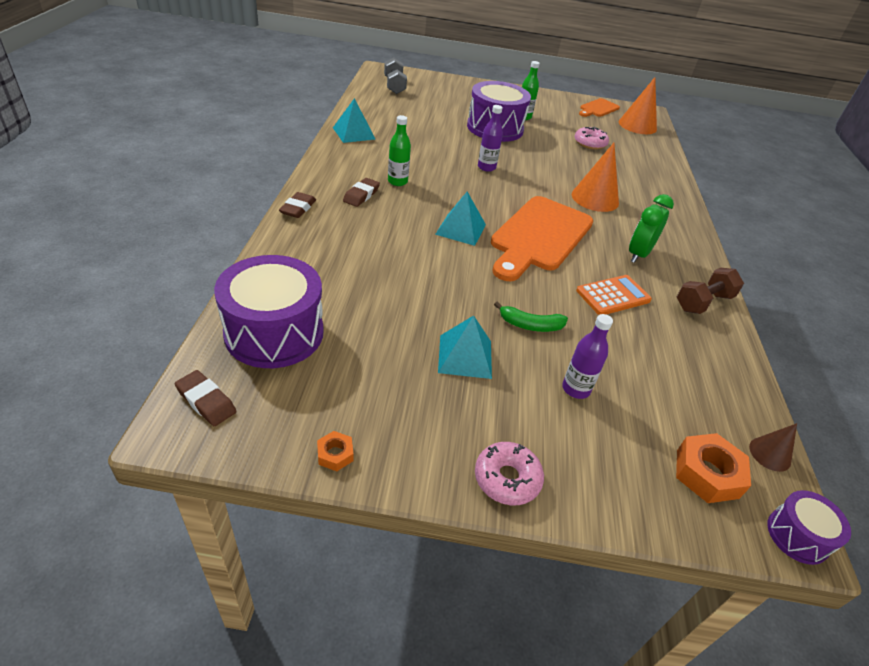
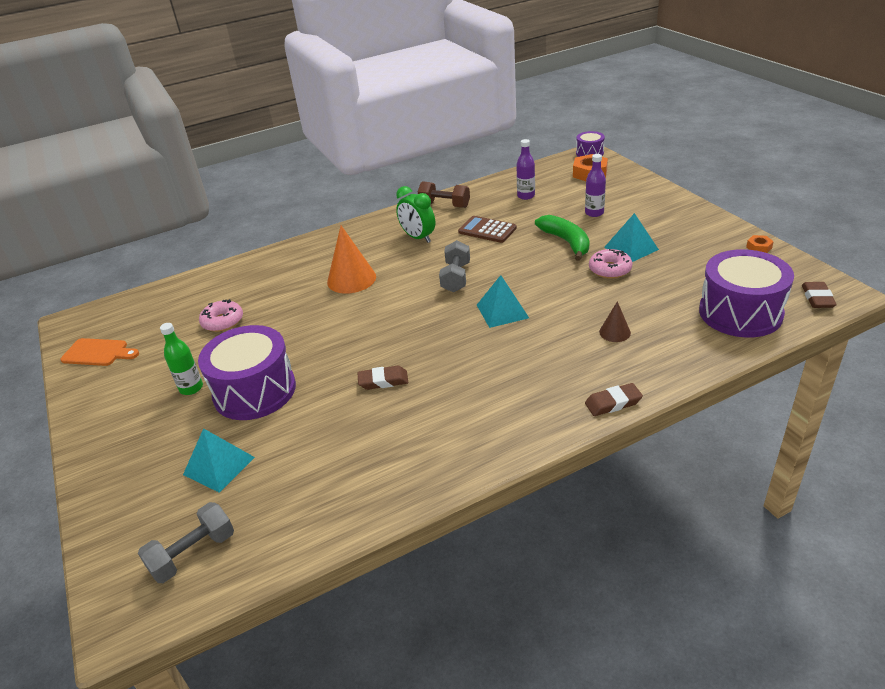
camera: 115 degrees left, 5 degrees down
(354, 133) = (411, 479): turquoise pyramid -> turquoise pyramid (219, 465)
(361, 195) = (534, 385): brown eraser -> brown eraser (383, 381)
(397, 181) = (476, 381): green bottle -> none
(486, 167) = (368, 350): purple bottle -> purple bottle (526, 196)
(507, 479) = (682, 207): pink donut -> pink donut (610, 269)
(530, 325) = (566, 242): green banana -> green banana, size x1.51
(539, 236) = (456, 277): orange cutting board -> grey dumbbell
(613, 296) = (487, 230): orange calculator -> brown calculator
(637, 125) = (130, 314): orange cone -> none
(638, 254) = (418, 237): green clock -> green clock turned 45 degrees clockwise
(770, 454) = (550, 165): brown cone -> brown cone (614, 332)

